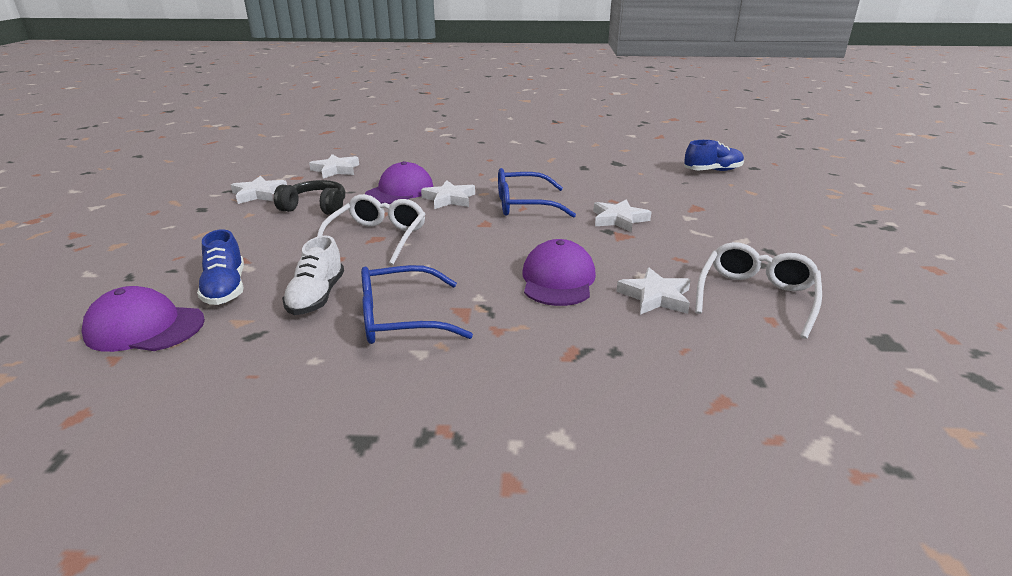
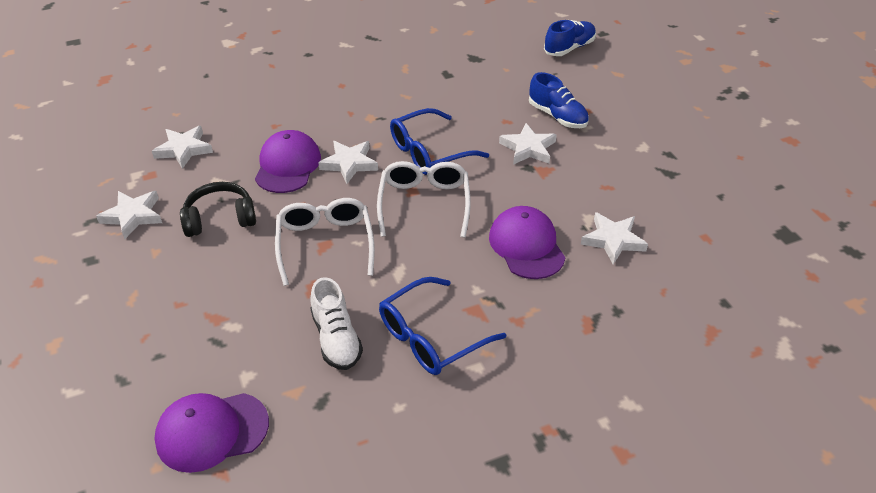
camera: 25 degrees left, 15 degrees up
(226, 288) = (240, 359): blue shoe -> blue shoe (557, 116)
(756, 297) = (684, 215): white glasses -> white glasses (424, 203)

